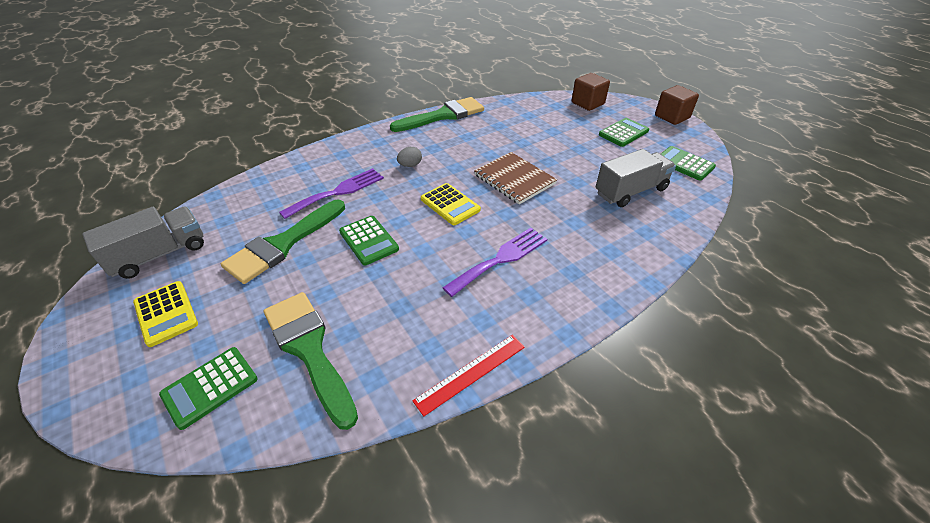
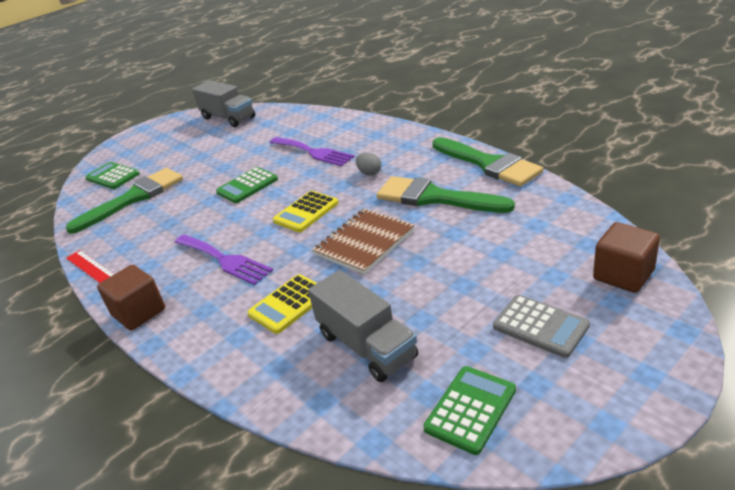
camera: 85 degrees right, 10 degrees down
(166, 313) = (173, 141): yellow calculator -> yellow calculator (289, 304)
(283, 244) = (241, 153): green brush -> green brush (435, 198)
(623, 133) = (540, 326): green calculator -> grey calculator
(672, 117) = (653, 391): brown cube -> brown cube (139, 312)

